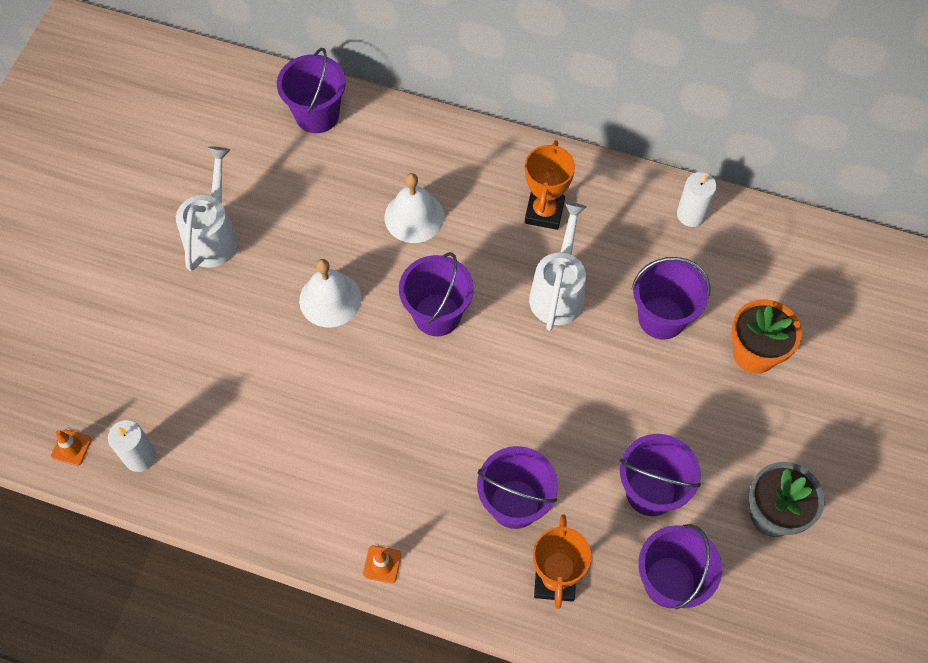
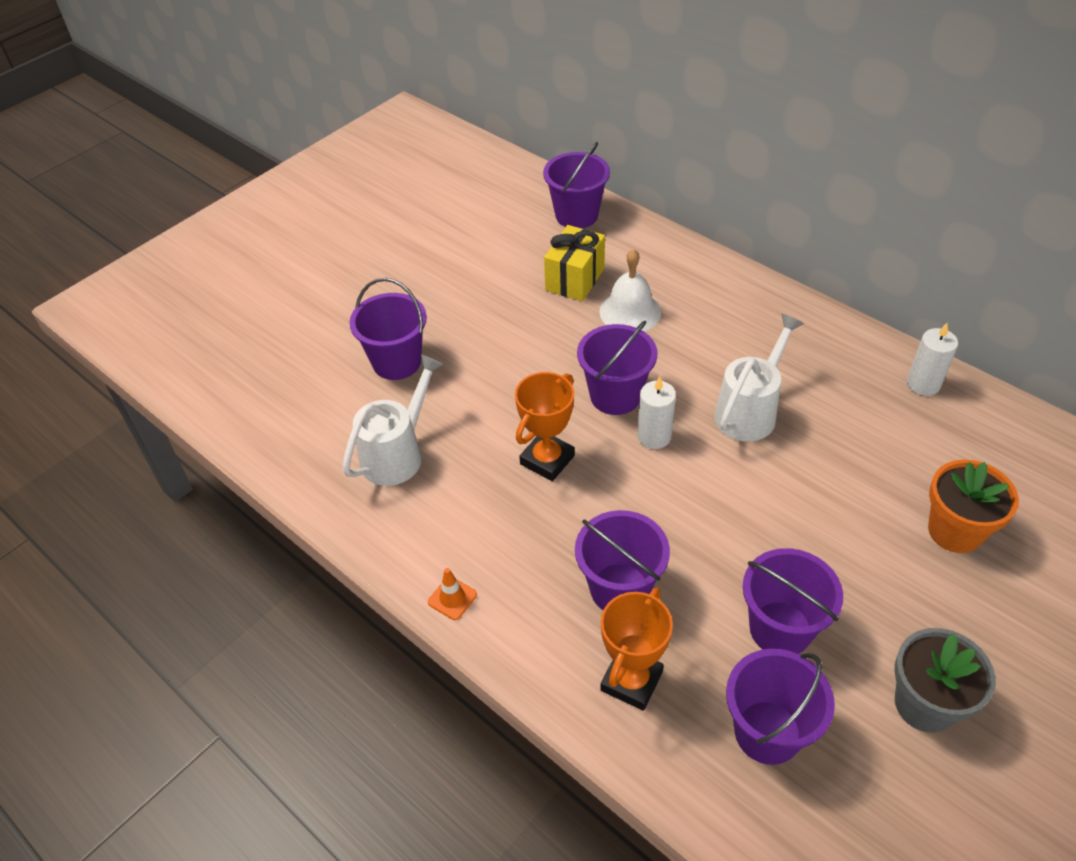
camera: 25 degrees right, 15 degrees down
(71, 447) = (222, 402): orange traffic cone -> none
(140, 456) = (276, 428): white candle -> white candle (654, 436)
(214, 235) = (438, 278): white watering can -> white watering can (398, 453)
(330, 299) = (517, 354): white bell -> none
(348, 195) = (575, 279): none -> yellow gift
(544, 212) = (763, 341): orange trophy -> orange trophy (547, 460)
(661, 318) = (856, 466): purple bucket -> purple bucket (396, 362)

